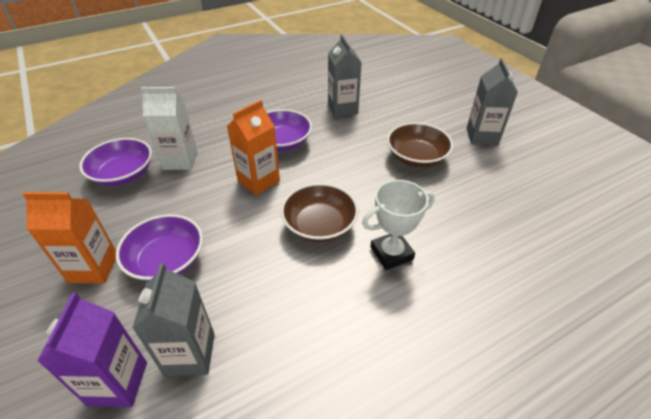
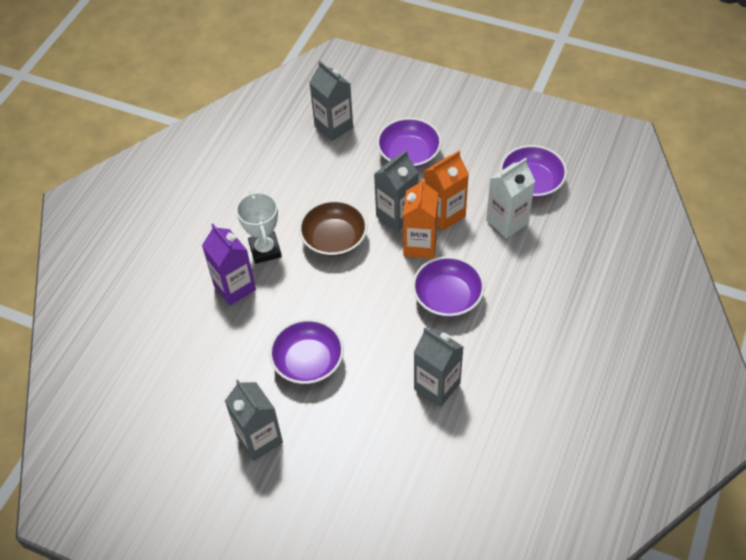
camera: 145 degrees right, 10 degrees up
(93, 268) = (446, 124): orange carton -> orange carton (444, 214)
(118, 383) = (354, 97): purple carton -> purple carton (234, 287)
(247, 213) = (397, 215): none -> grey carton
(391, 253) = (265, 250): white trophy -> white trophy turned 45 degrees counterclockwise
(416, 157) = (308, 362): brown bowl -> purple bowl

